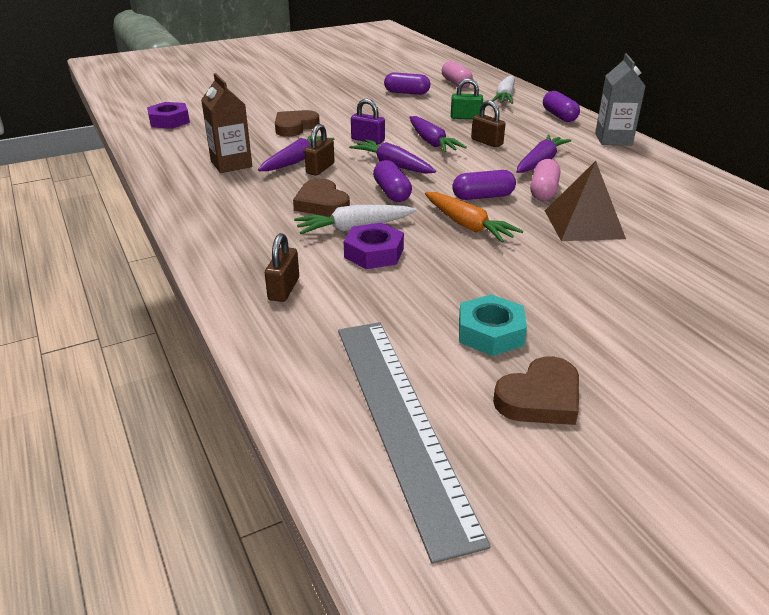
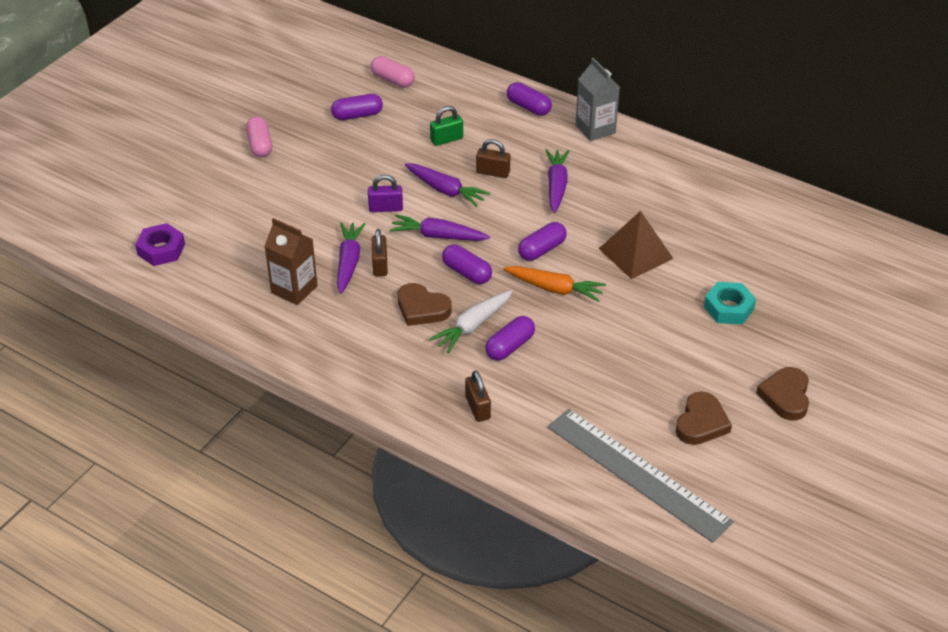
camera: 30 degrees left, 10 degrees up
(295, 127) = (298, 213): brown heart -> brown heart (785, 396)
(374, 253) = (510, 346): purple nut -> purple capsule
(490, 333) = (641, 386): turquoise nut -> turquoise nut (728, 308)
(505, 97) = (458, 90): white carrot -> none
(543, 191) = (583, 224): pink capsule -> pink capsule (260, 145)

